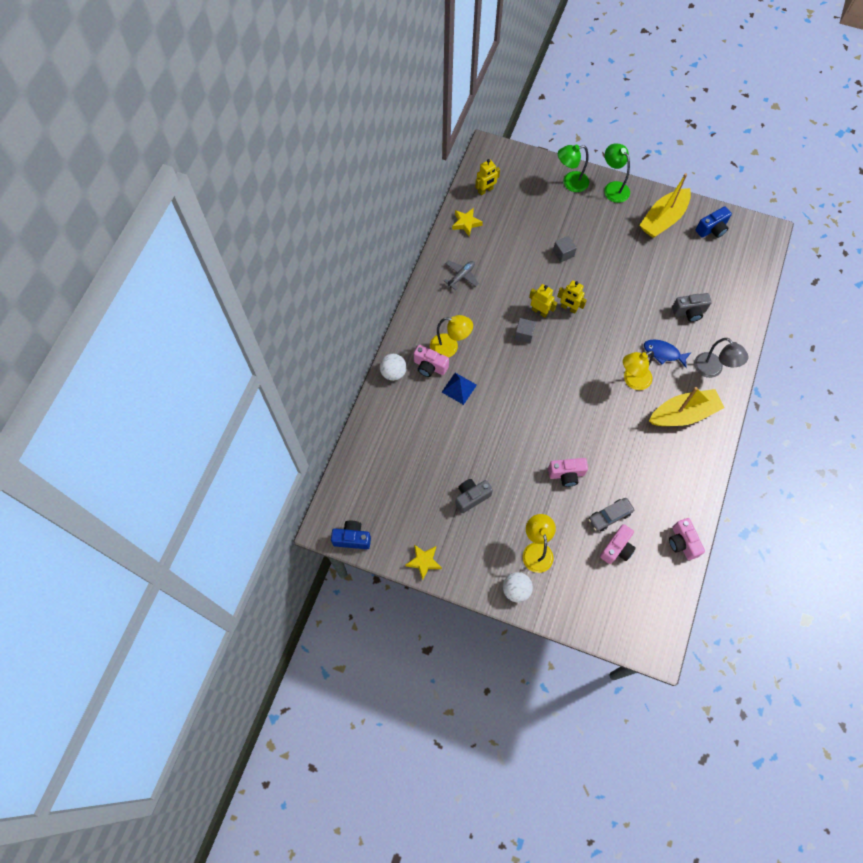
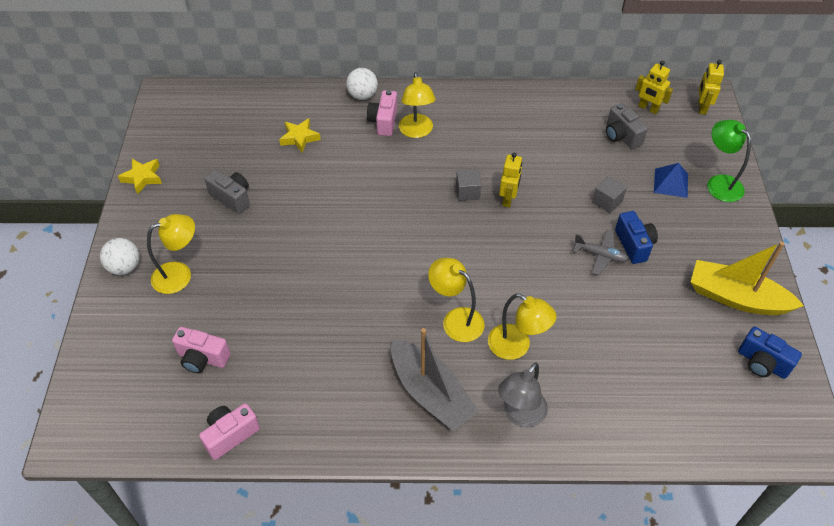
camera: 70 degrees right, 15 degrees down
(352, 538) = (156, 116): blue camera -> blue camera (634, 245)
(459, 388) = (367, 152): blue pyramid -> blue pyramid (671, 183)
(461, 276) = (515, 117): grey plane -> grey plane (600, 255)
(466, 223) = (590, 103): yellow star -> yellow star (299, 138)
(566, 474) = (290, 280): pink camera -> none
(568, 308) = (529, 226): yellow robot -> yellow robot (701, 107)
(609, 516) = (246, 340): grey car -> none
(613, 188) = (745, 229): green lamp -> none
(663, 353) = (516, 347): blue fish -> yellow lamp
(683, 414) = (430, 392): yellow boat -> grey boat
(689, 312) = (601, 364): grey camera -> grey camera (621, 136)

